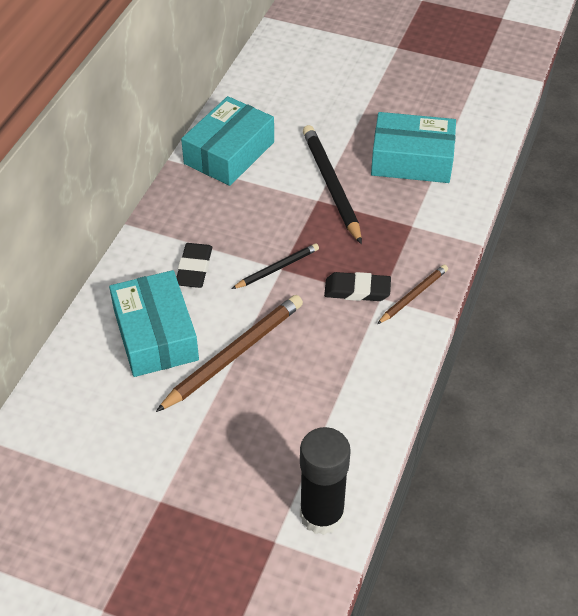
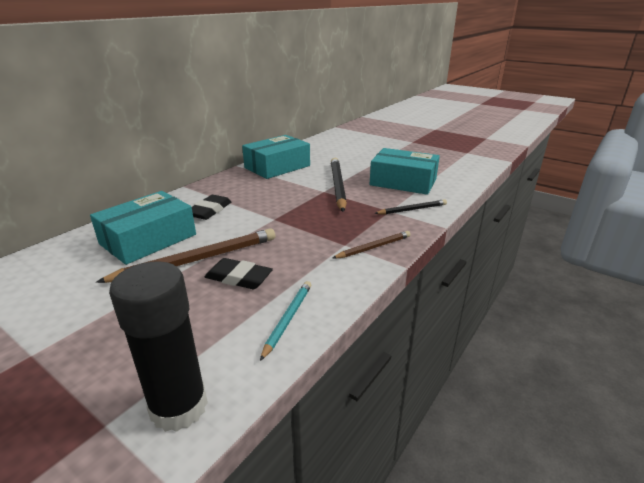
camera: 15 degrees right, 20 degrees down
(155, 335) = (148, 239): turquoise box -> turquoise box turned 45 degrees clockwise
(277, 268) = (270, 218): black pencil -> black pencil (412, 209)
(357, 290) = (327, 238): black eraser -> black eraser (239, 278)
(366, 411) = (288, 319): none -> turquoise pencil

